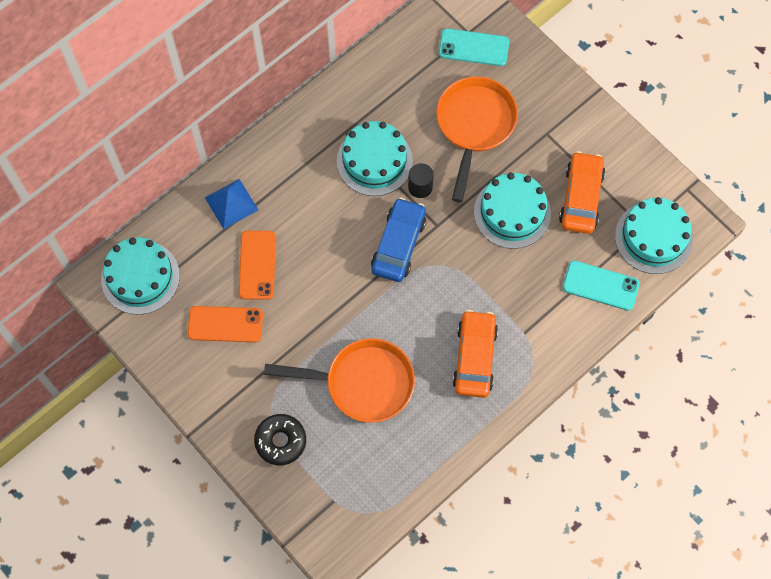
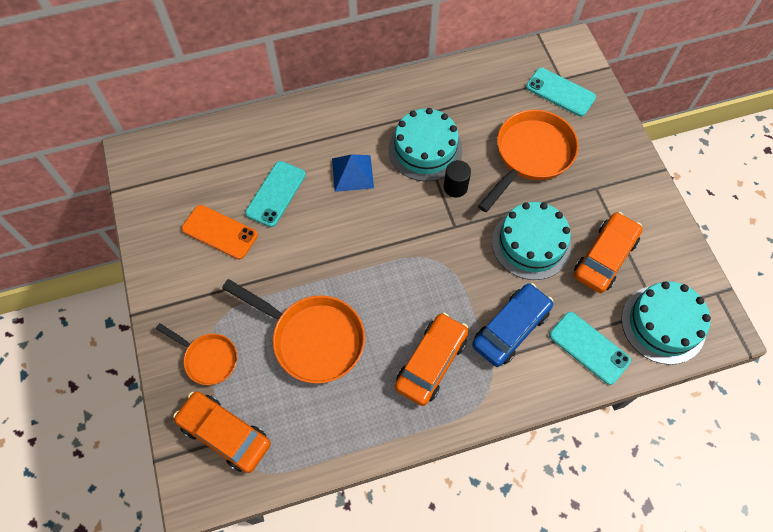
camera: 25 degrees right, 5 degrees down
(140, 277) = (172, 163): turquoise cake -> none
(231, 203) = (283, 135): blue pyramid -> blue pyramid (352, 173)
(257, 265) = (276, 194): orange phone -> turquoise phone
(280, 441) = (208, 358): black donut -> orange pan
(331, 496) = (225, 434): none -> orange car
(398, 244) = (410, 228): blue car -> blue car (511, 328)

